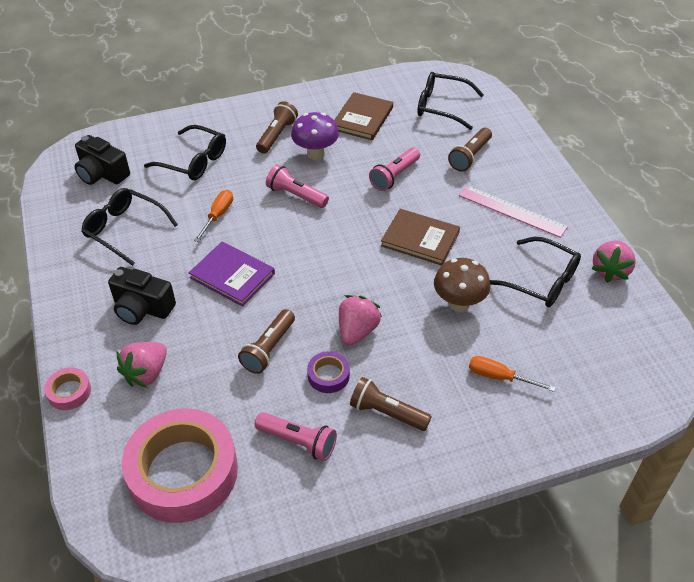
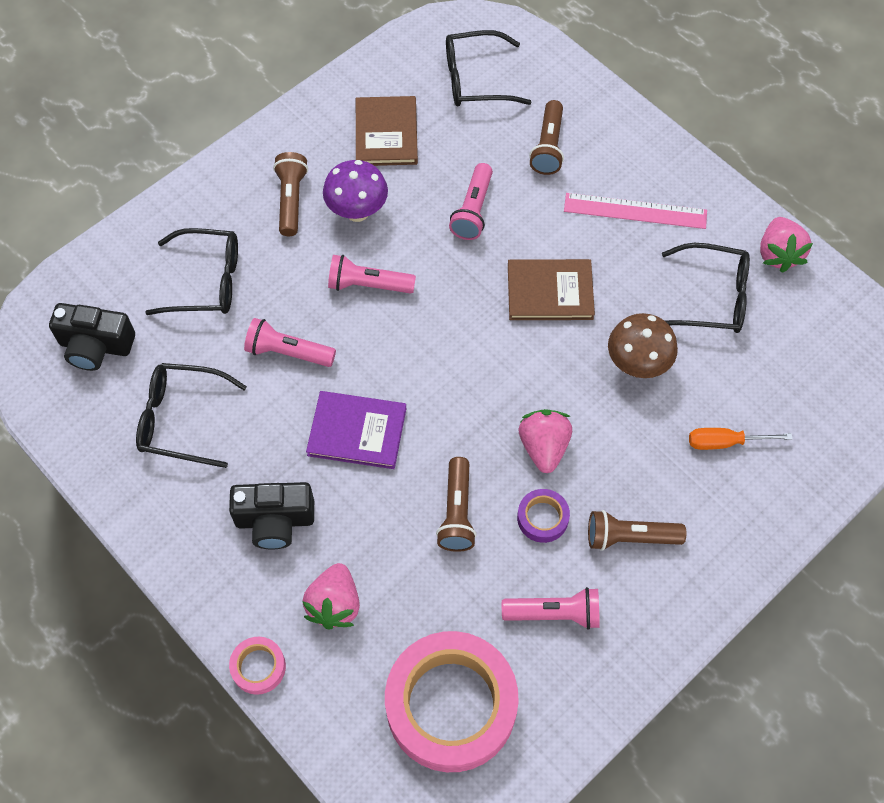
camera: 25 degrees left, 15 degrees up
(218, 215) = (288, 352): orange screwdriver -> pink flashlight

